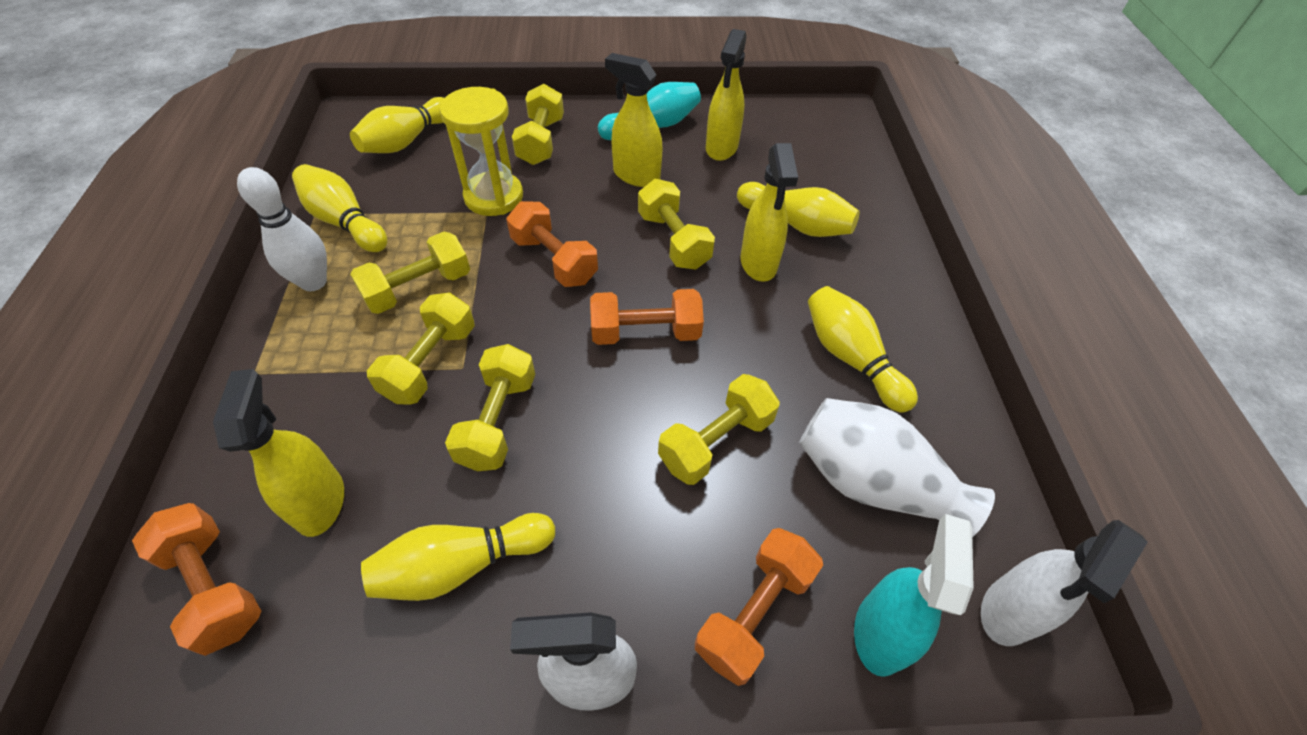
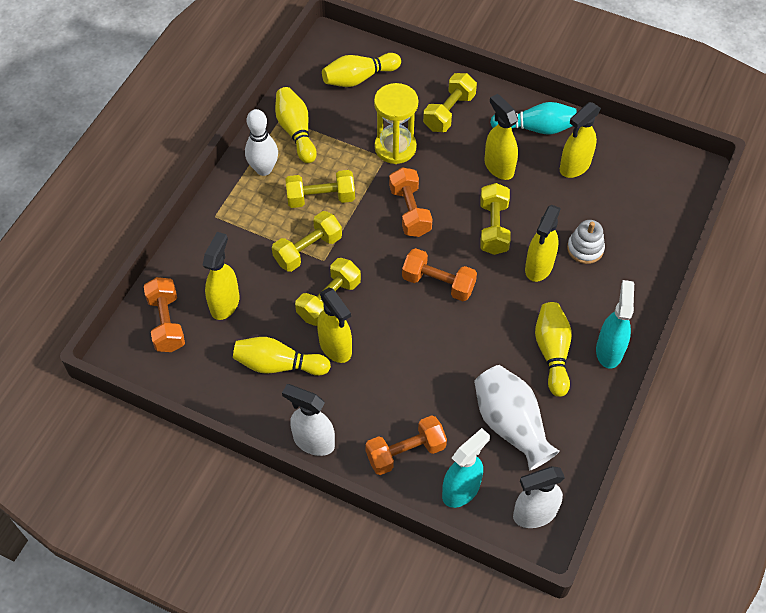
camera: 30 degrees right, 5 degrees up
(545, 489) = (335, 347): none -> yellow spray bottle
(716, 441) = (439, 364): yellow dumbbell -> none
(796, 224) = (585, 249): yellow bowling pin -> white stacking toy
(913, 325) = (609, 350): none -> turquoise spray bottle

